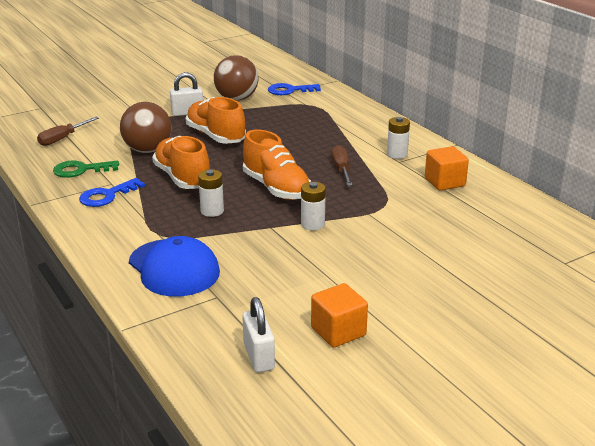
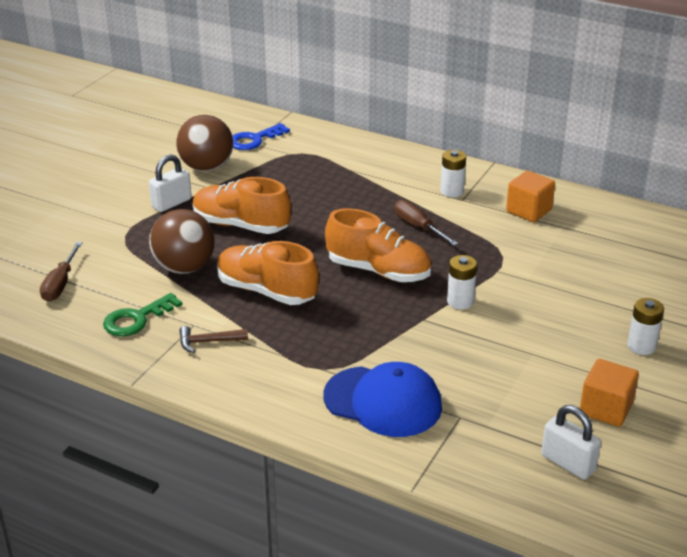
camera: 30 degrees left, 5 degrees up
(107, 196) = (208, 342): blue key -> brown hammer
(212, 211) = (344, 321): white battery -> white battery (641, 346)

